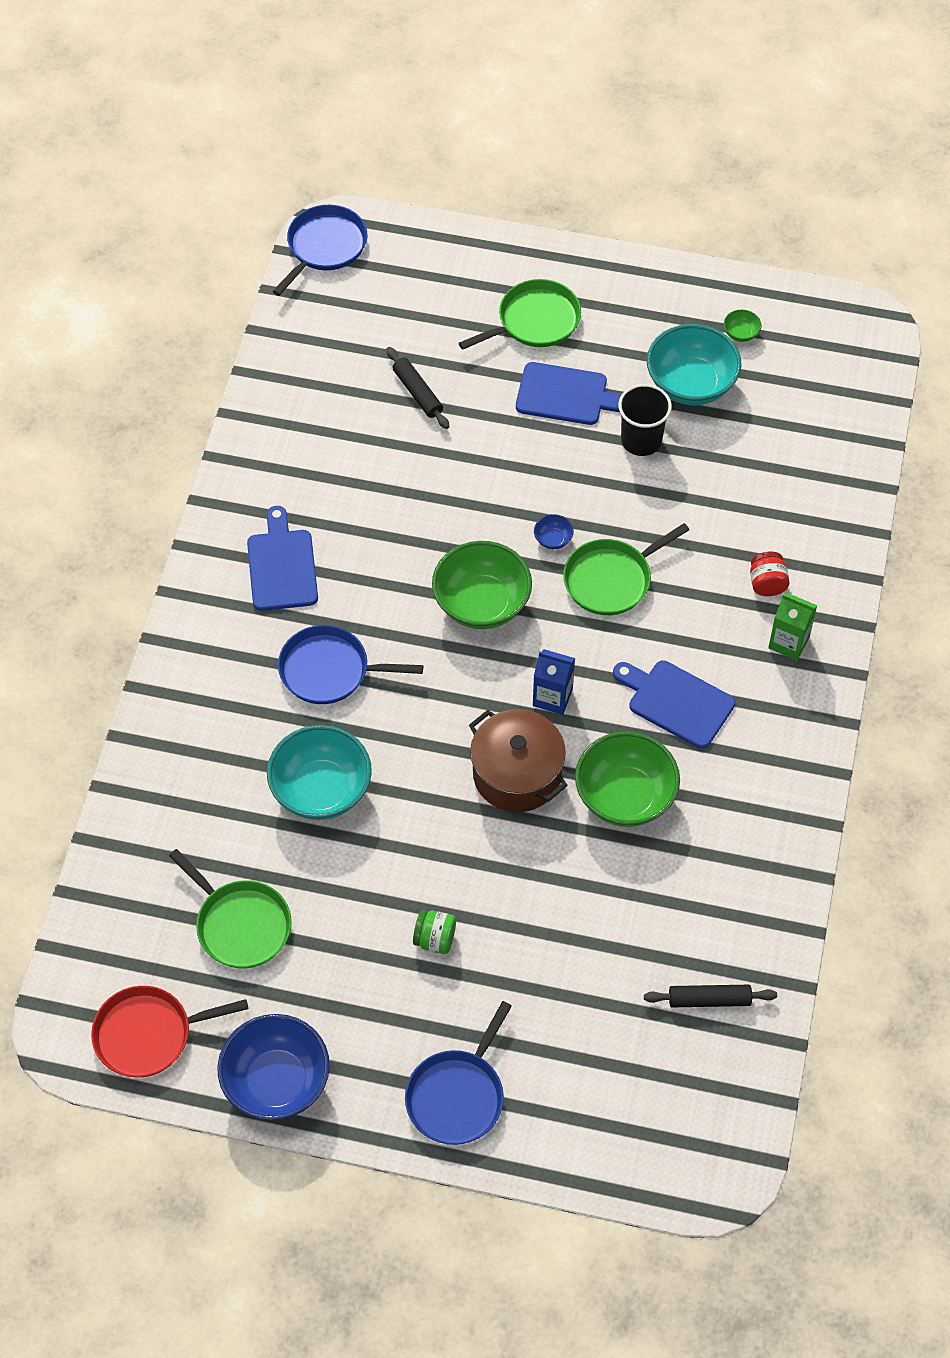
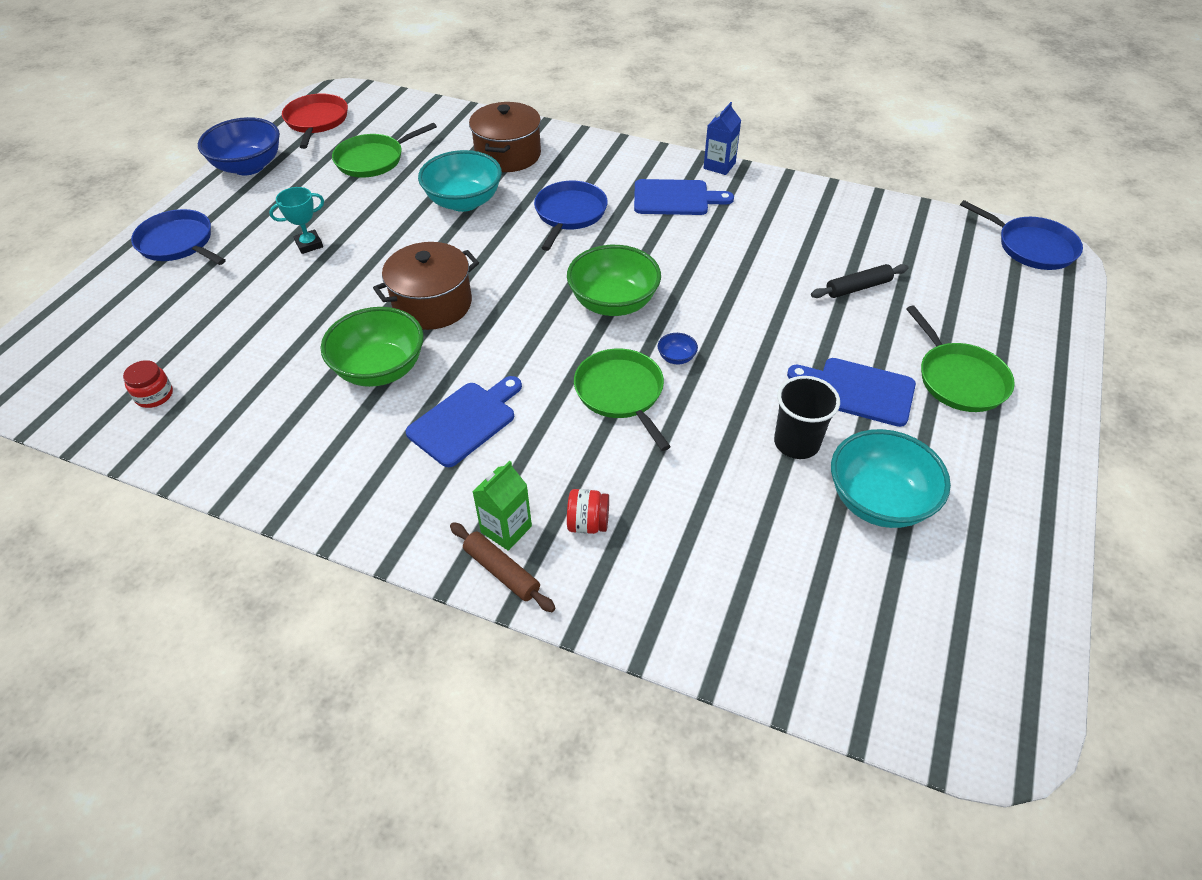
camera: 100 degrees right, 10 degrees down
(209, 763) = (508, 155): none -> brown pot
(435, 939) = (309, 244): green jar -> turquoise trophy
(552, 697) = (501, 335): blue carton -> blue carton (719, 166)
(566, 395) = (858, 391): blue cutting board -> blue cutting board turned 90 degrees clockwise
(709, 999) = (154, 395): black rolling pin -> red jar
(741, 333) = (964, 566): green bowl -> none
(830, 637) = (502, 571): none -> brown rolling pin

